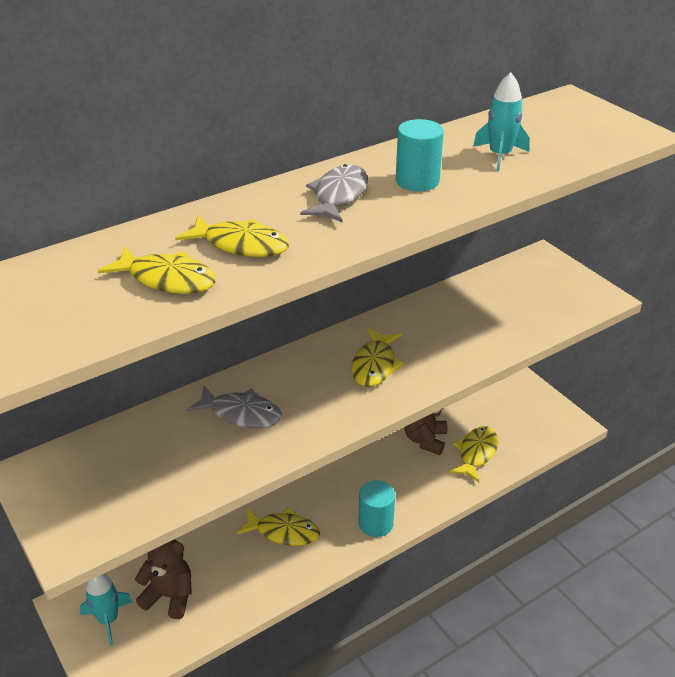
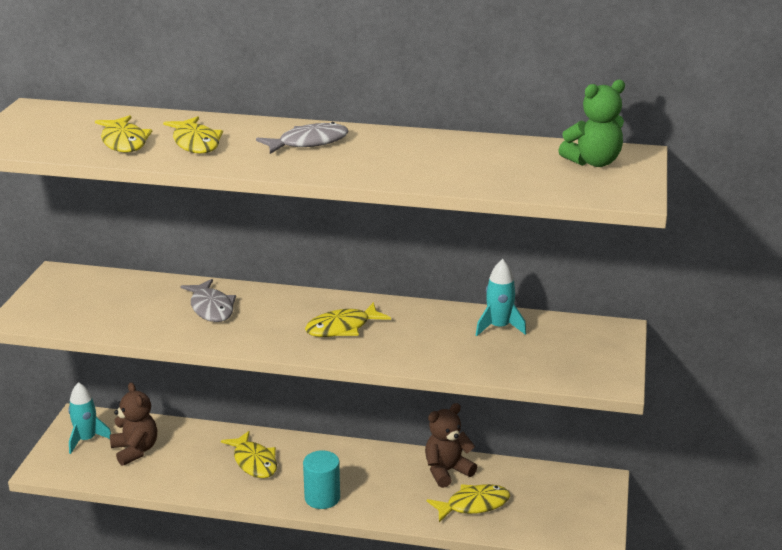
camera: 45 degrees right, 10 degrees down
(417, 181) = (378, 155): turquoise cylinder -> none
(500, 156) = (475, 165): turquoise rocket -> turquoise rocket (499, 327)
(562, 117) = (593, 162): none -> green teddy bear

